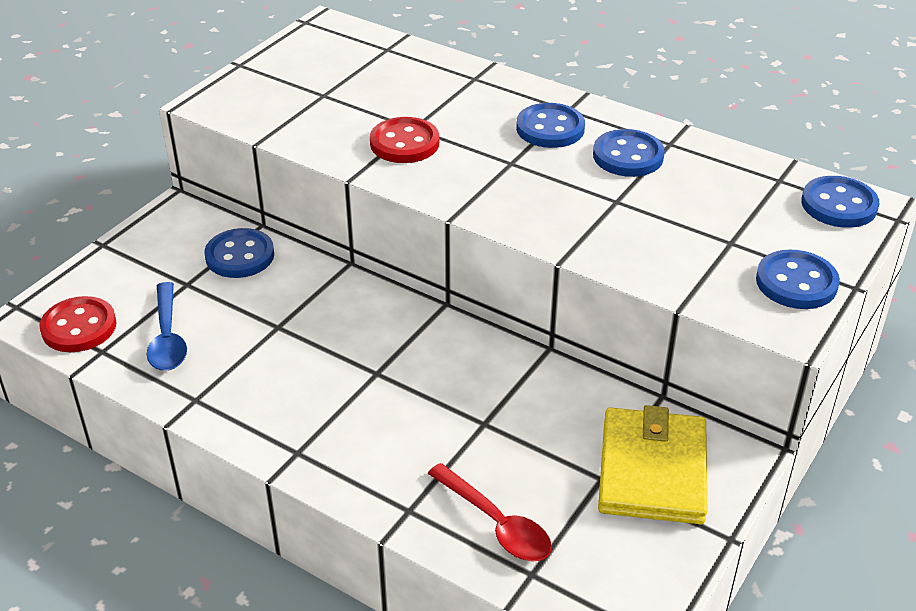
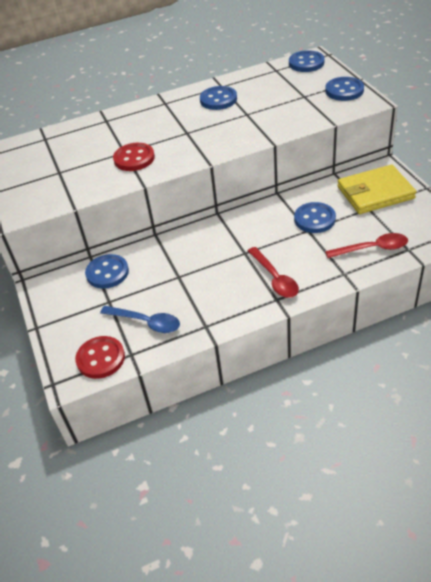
camera: 50 degrees left, 5 degrees up
(341, 431) = (275, 278): none -> red spoon
(550, 128) = (173, 113): blue button -> blue button (314, 219)
(652, 470) = (375, 192): yellow wallet -> yellow wallet turned 60 degrees counterclockwise

